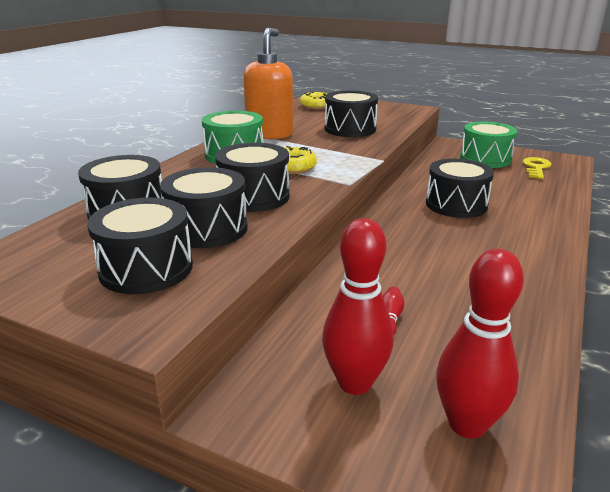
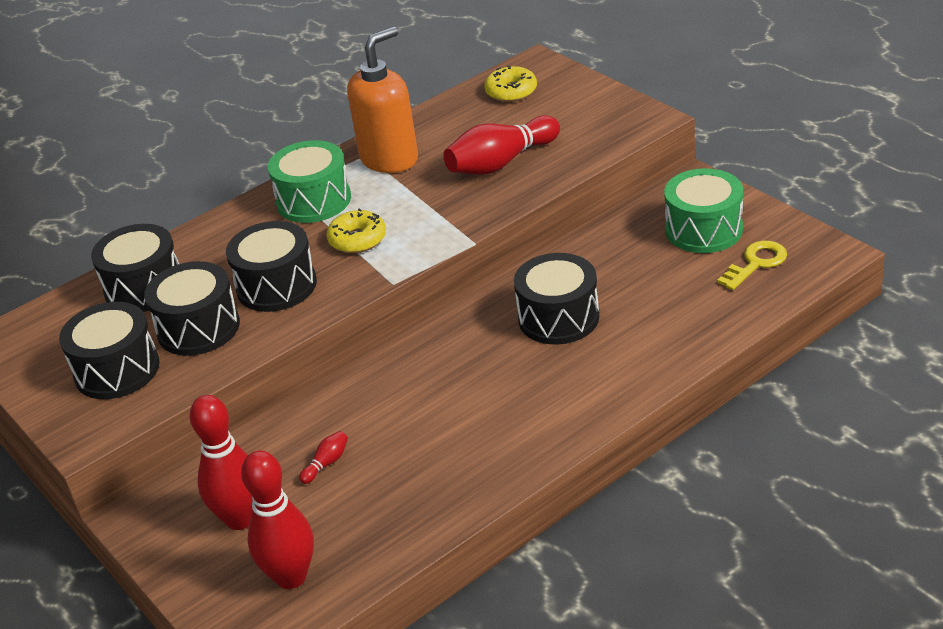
camera: 30 degrees right, 10 degrees up
(350, 129) = (501, 163): black drum -> red bowling pin

